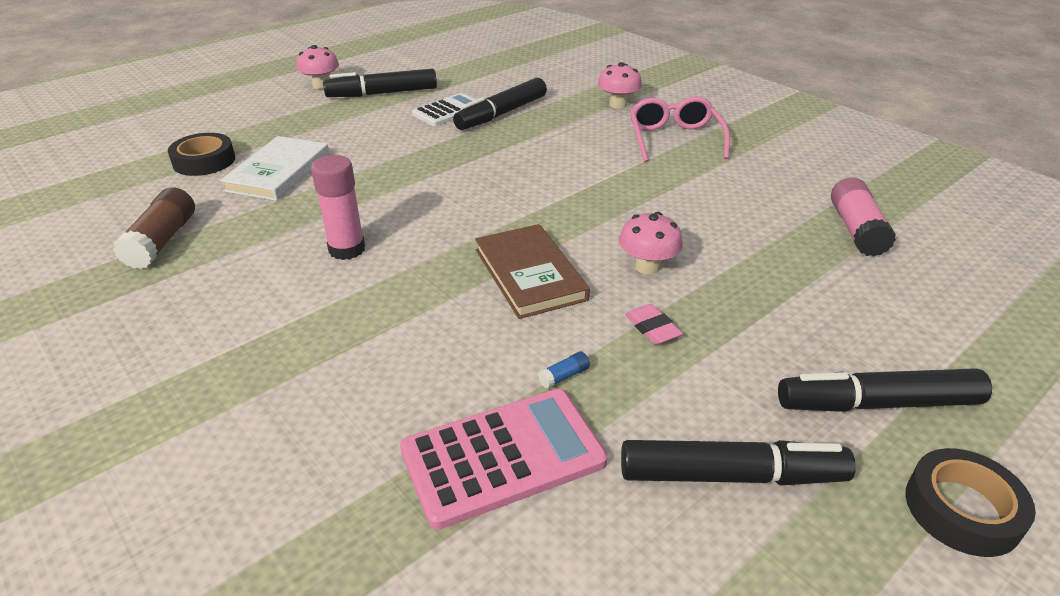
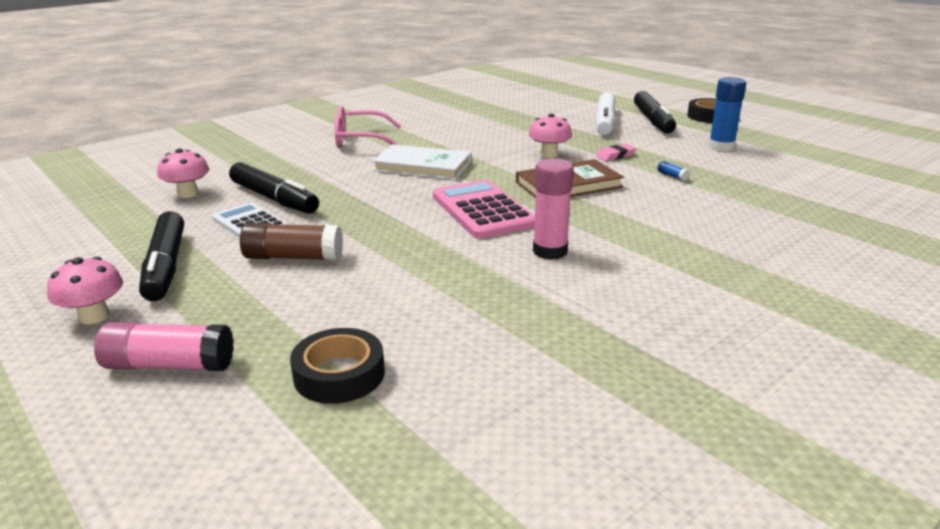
camera: 90 degrees left, 10 degrees down
(162, 241) = (556, 359): brown glue stick -> brown glue stick (294, 257)
(279, 172) = (386, 309): white book -> white book (422, 166)
(503, 456) = (747, 189): pink calculator -> pink calculator (482, 210)
(618, 104) = (278, 154): pink mushroom -> pink mushroom (188, 194)
(730, 475) = (721, 147): black marker -> blue glue stick
(835, 337) = (605, 122): none -> white marker
(856, 230) = (497, 109): pink glue stick -> pink glue stick (169, 365)

